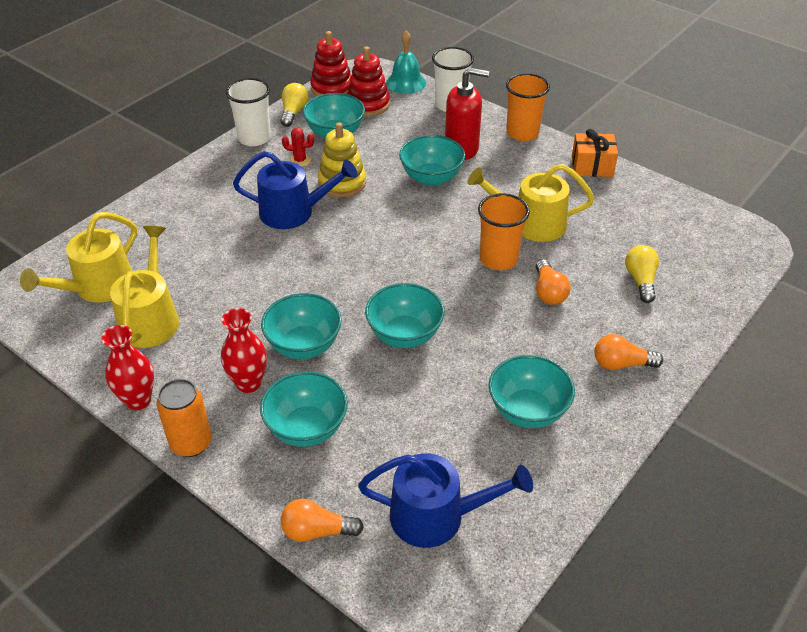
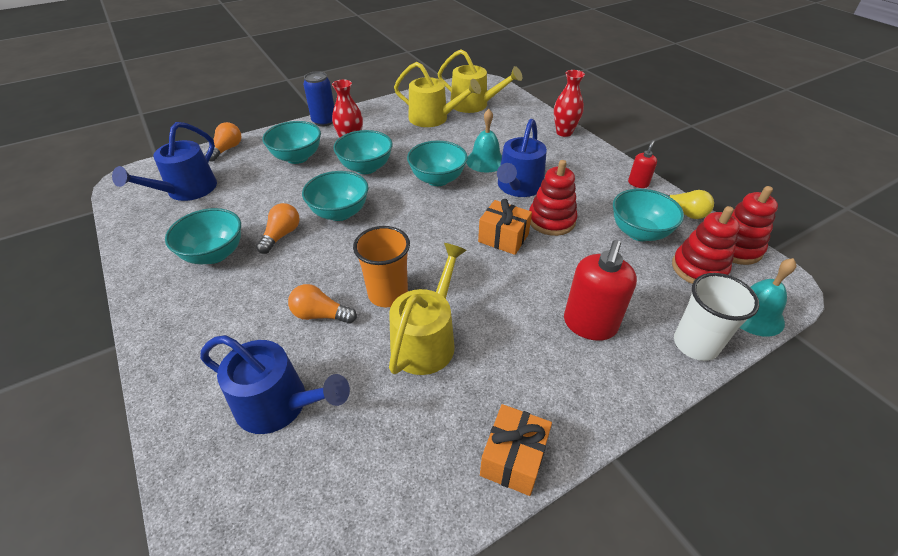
camera: 110 degrees right, 0 degrees up
(98, 287) = (474, 105): yellow watering can -> yellow watering can turned 150 degrees clockwise
(138, 400) = (369, 110): red vase -> red vase (564, 132)
(191, 443) = (324, 121): orange can -> blue can
(249, 246) = (485, 161): none -> turquoise bell
(254, 138) = (638, 183): white cup -> red soap dispenser
(300, 160) = (595, 202): red cactus -> none
(342, 183) = (551, 220): yellow stacking toy -> red stacking toy
(384, 207) = (503, 238): none -> orange gift
(431, 178) = (539, 282): turquoise bowl -> turquoise bowl (437, 179)
(522, 133) = (615, 402): orange cup -> none
(621, 364) = (198, 332): orange light bulb -> orange light bulb (281, 235)
(640, 280) = (279, 404): yellow light bulb -> blue watering can

